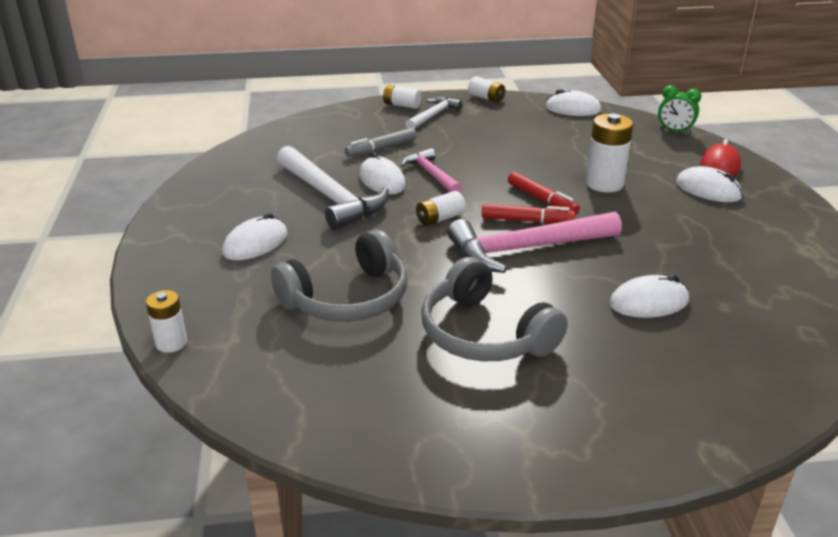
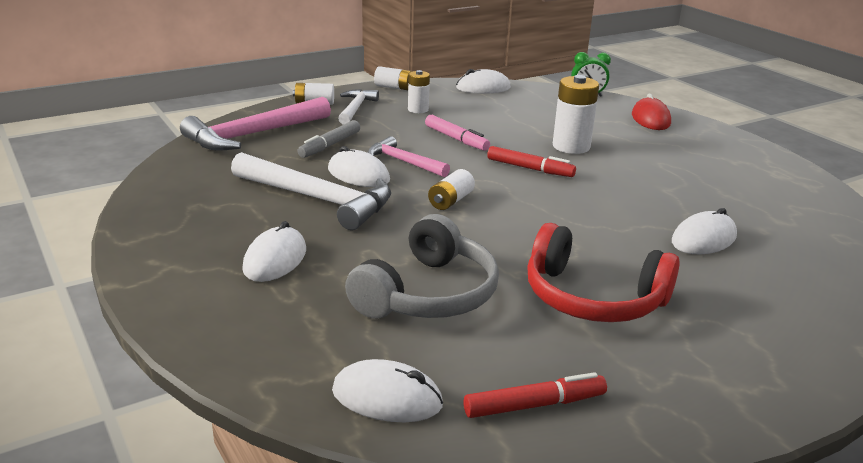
camera: 25 degrees left, 5 degrees down
(171, 343) = (268, 386): white battery -> white battery (418, 110)
(484, 334) = (592, 298): grey headphones -> red headphones
(499, 159) = (456, 139): none -> pink marker
(526, 249) = (557, 214): pink hammer -> pink hammer (254, 135)
(527, 220) = (534, 189): red marker -> red marker (534, 405)
(708, 190) = (659, 139): white mouse -> white mouse (387, 398)

